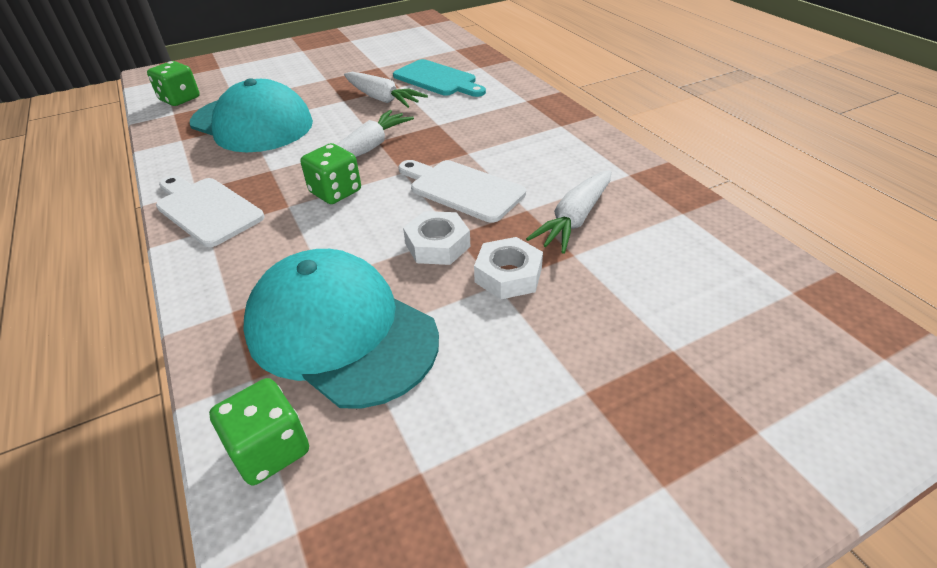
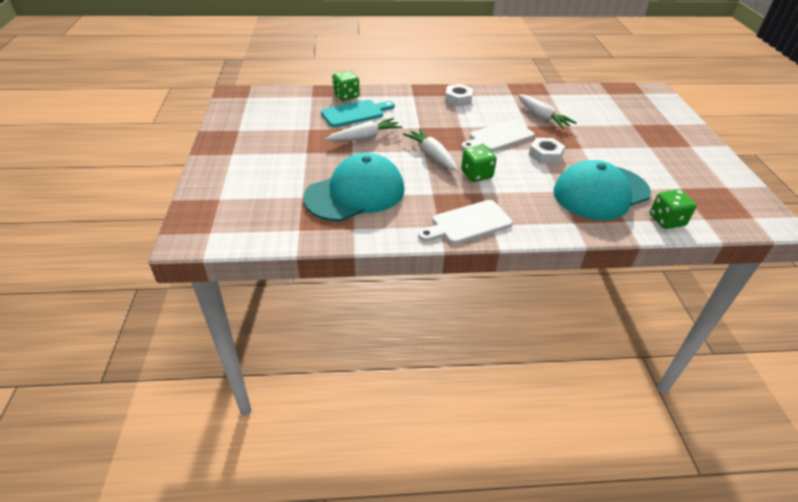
camera: 70 degrees left, 0 degrees up
(180, 99) = (271, 225): green dice -> green dice (346, 96)
(508, 275) = (576, 143): white nut -> white nut (458, 99)

